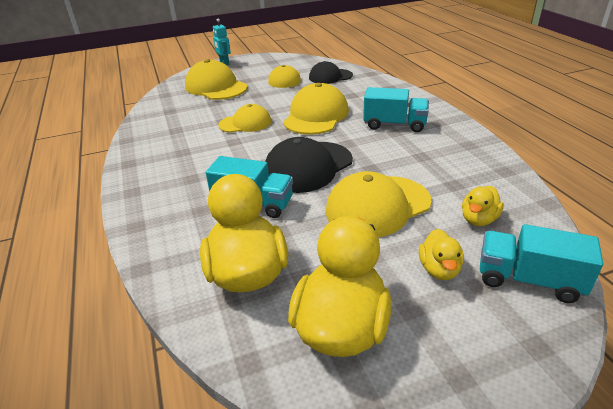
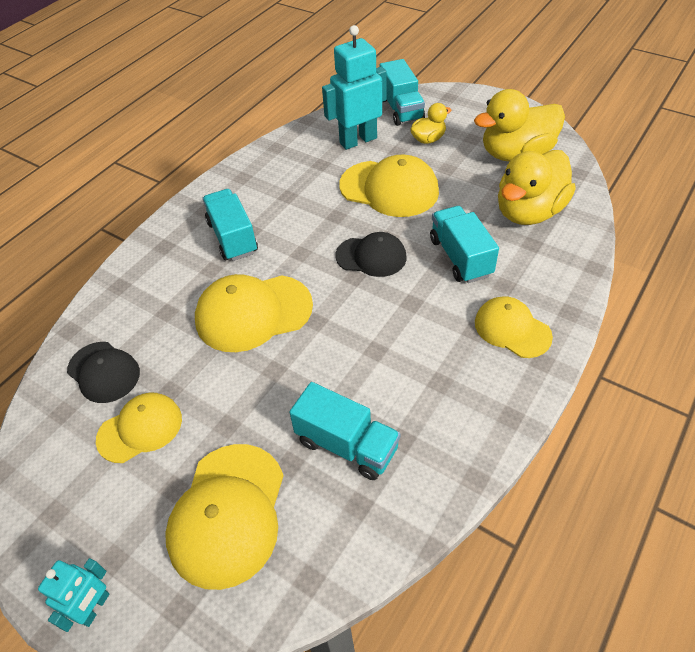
camera: 125 degrees left, 15 degrees up
(198, 116) = (346, 445): none -> turquoise truck
(245, 123) = (324, 371): yellow cap -> yellow cap (512, 329)
(308, 167) = (371, 256): black cap -> black cap, size x0.64
(478, 219) = (358, 140): yellow duck -> turquoise robot

